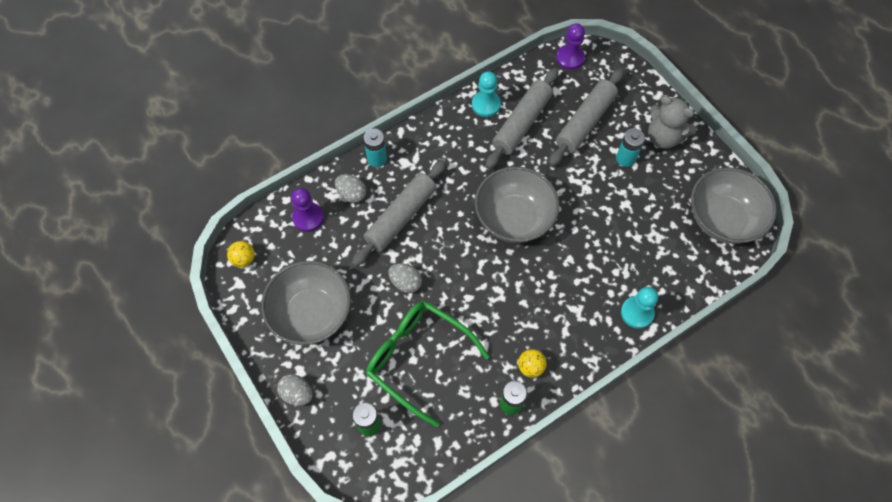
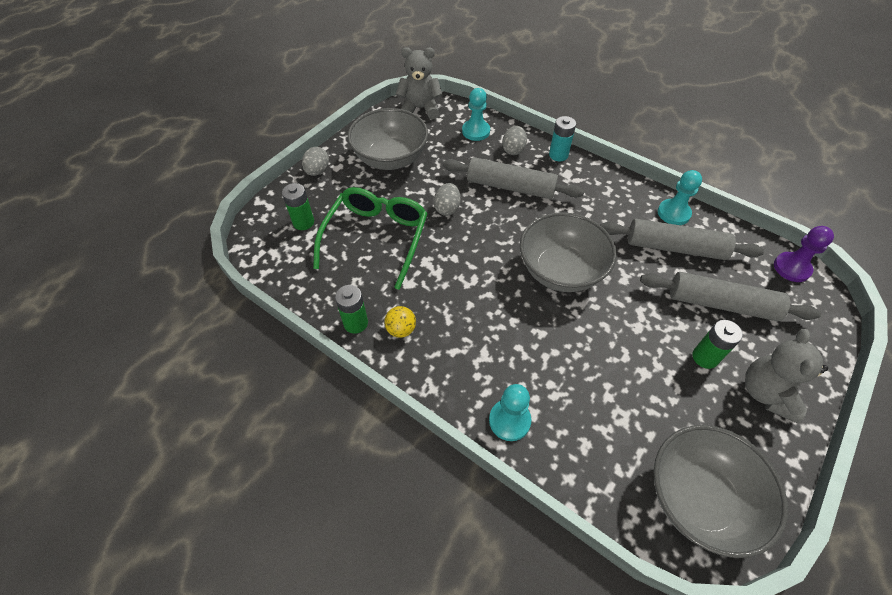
camera: 70 degrees right, 10 degrees down
(244, 259) = (420, 109): yellow ball -> grey teddy bear
(308, 217) = (476, 131): purple pawn -> turquoise pawn
(625, 158) = (705, 357): turquoise battery -> green battery

